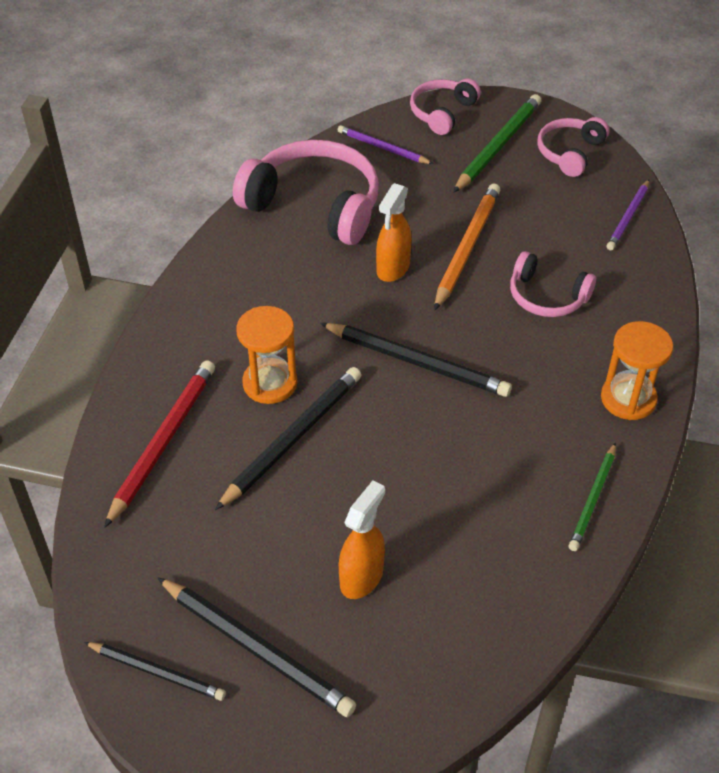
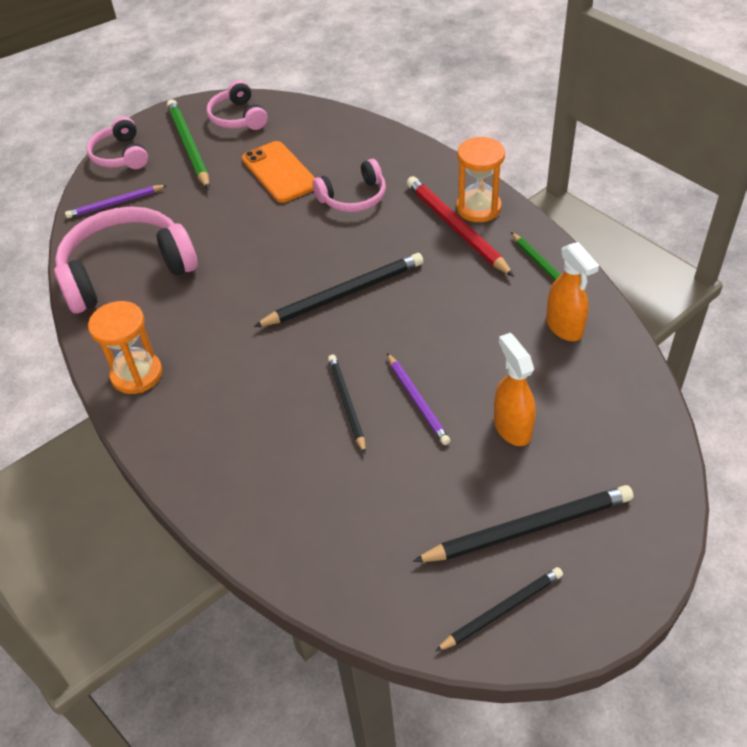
camera: 50 degrees left, 0 degrees up
(162, 442) = (270, 492): red pencil -> red pencil (456, 228)
(270, 383) = (278, 390): orange hourglass -> orange hourglass (137, 374)
(292, 438) = (346, 403): black pencil -> black pencil, size x0.62
(393, 268) = (241, 260): orange spray bottle -> orange spray bottle (564, 327)
(466, 247) = (265, 212): orange pencil -> none
(527, 225) = (279, 172): none -> orange phone
(628, 217) = (326, 124): purple pencil -> purple pencil (417, 400)

